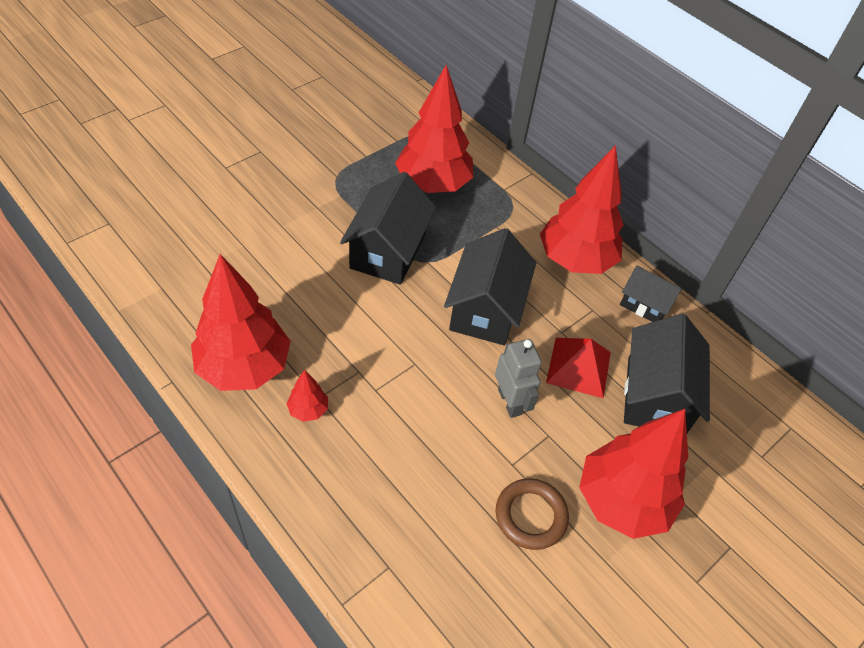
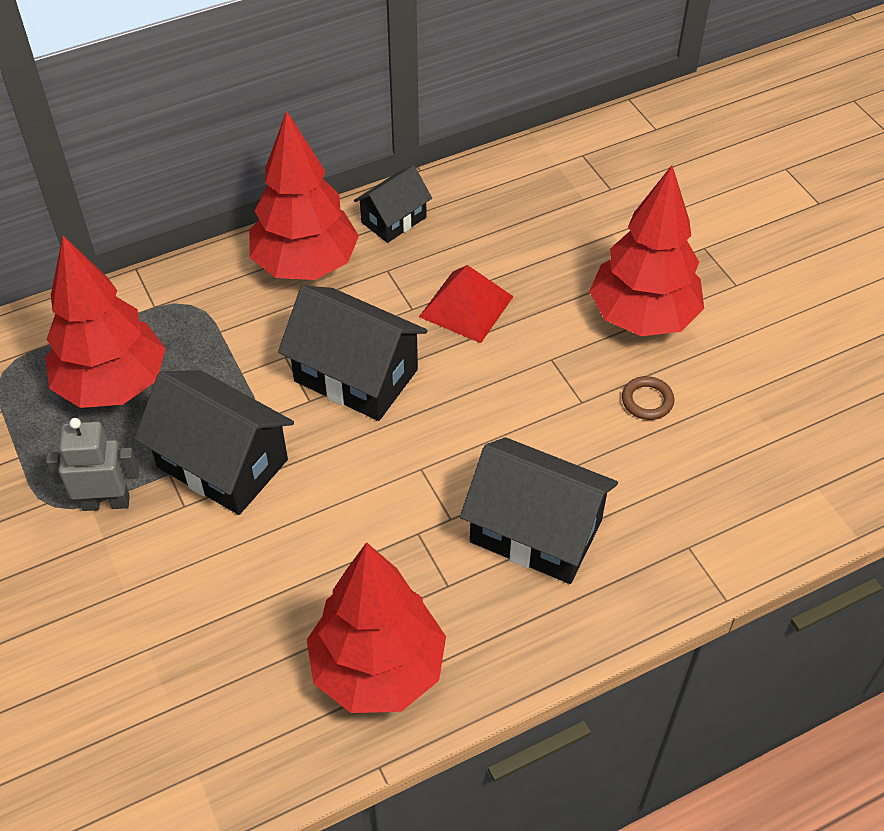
camera: 70 degrees left, 0 degrees up
(308, 410) = (464, 599): red tree -> none
(510, 402) = (499, 384): grey robot -> grey robot (106, 502)
(530, 516) = (647, 401): brown ring -> brown ring, size x0.63
(655, 396) = (520, 250): black house -> black house (536, 531)

